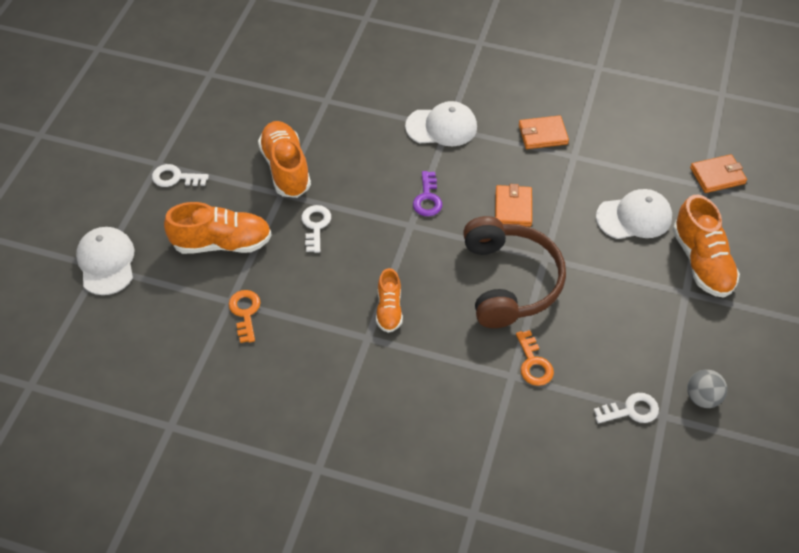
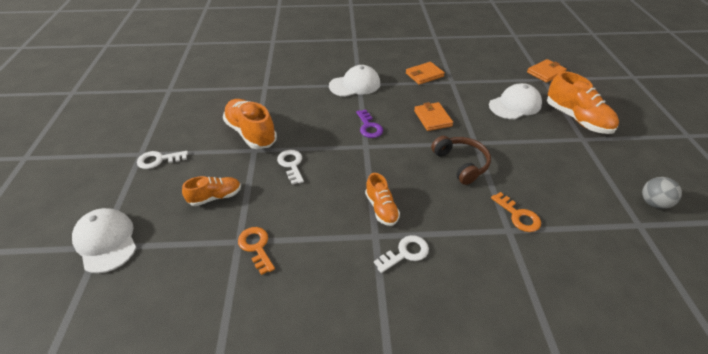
camera: 20 degrees left, 10 degrees down
(222, 243) = (215, 197): orange shoe -> orange shoe, size x0.59
(510, 281) = (461, 164): brown headphones -> brown headphones, size x0.61
(631, 410) = (614, 228): white key -> white key (405, 253)

